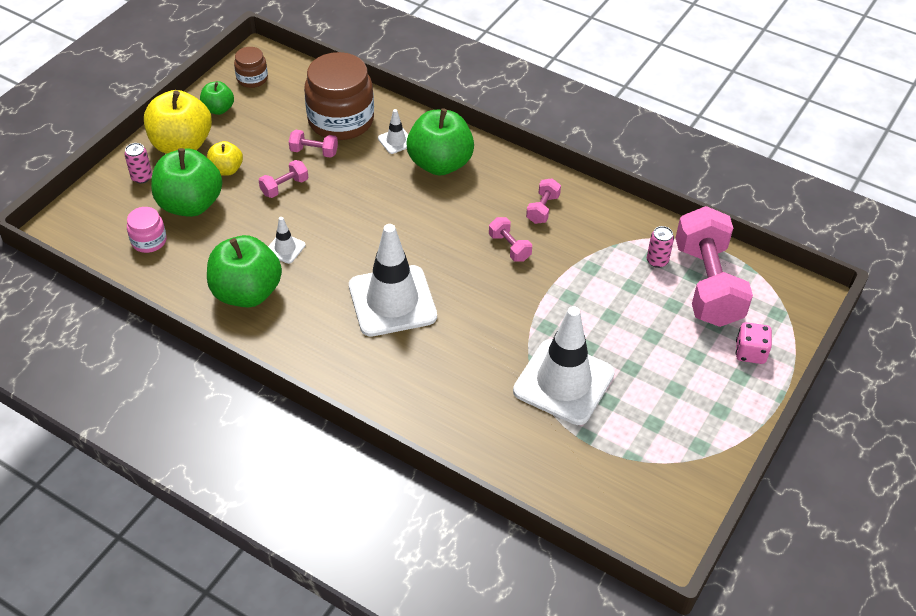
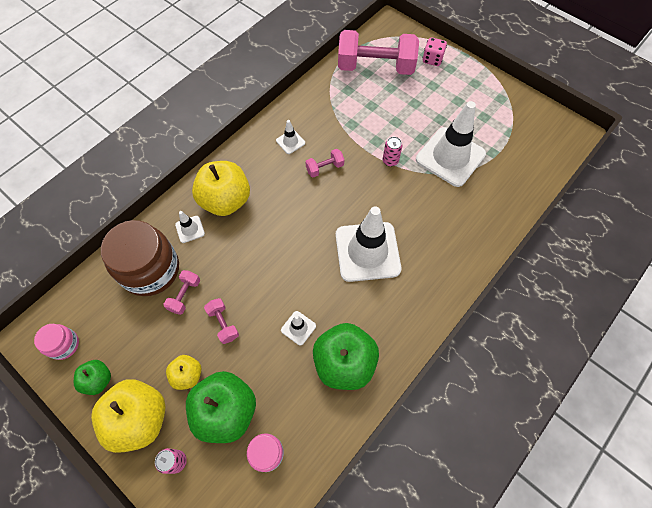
camera: 80 degrees left, 15 degrees up
(252, 79) = (64, 345): brown jar -> pink jar
(440, 164) = (226, 200): green apple -> yellow apple
(542, 209) = (290, 142): pink dumbbell -> white traffic cone
(657, 261) = (351, 88): pink can -> pink can (390, 161)

